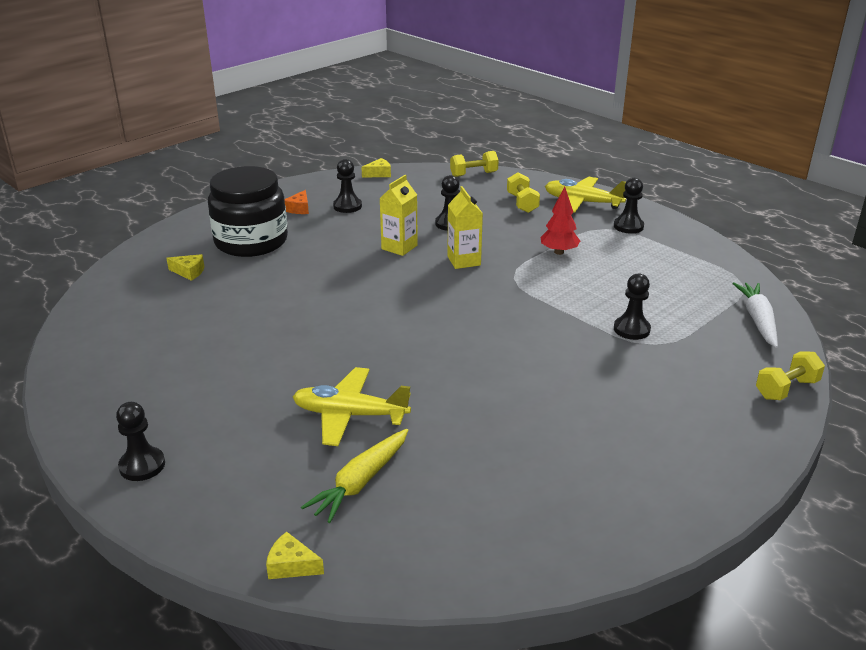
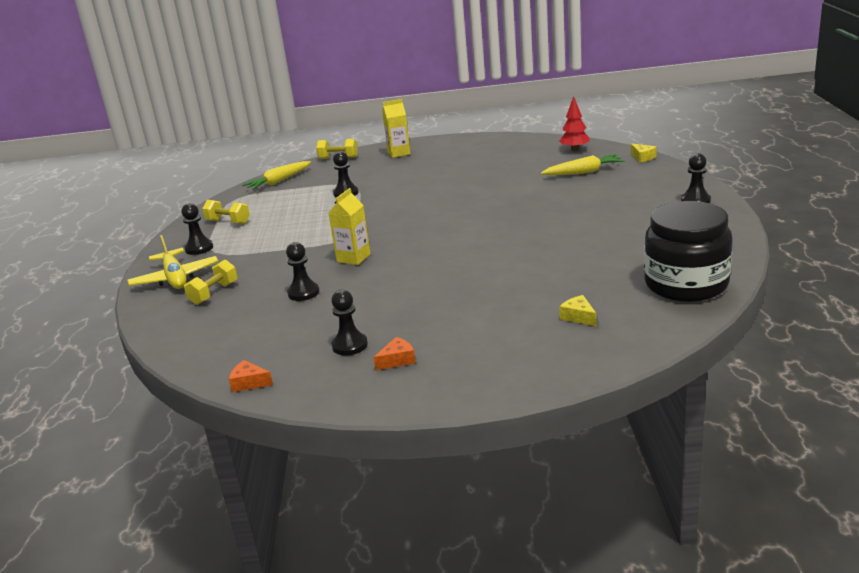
camera: 135 degrees left, 5 degrees down
(251, 241) = (490, 333): black jar -> black jar (686, 284)
(350, 415) = (558, 195): yellow plane -> none
(379, 174) = (249, 383): yellow cheese -> orange cheese
(399, 247) = (378, 284): yellow carton -> yellow carton (399, 153)
(473, 174) = (175, 343): yellow dumbbell -> yellow dumbbell (228, 222)
(559, 252) = (283, 245): red tree -> red tree (574, 149)
(758, 320) = (279, 181): white carrot -> yellow carrot

